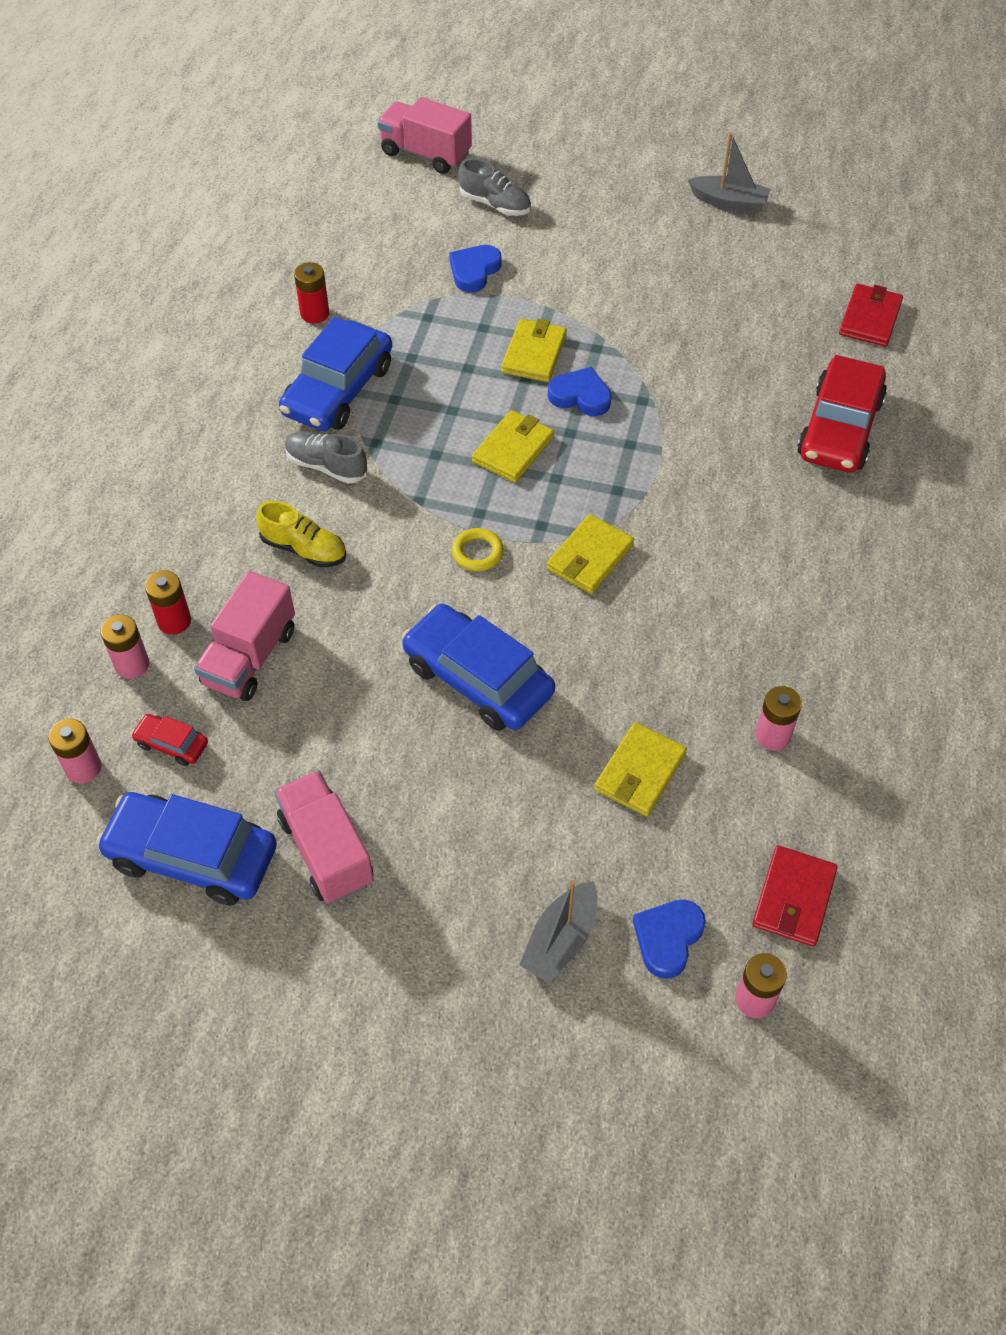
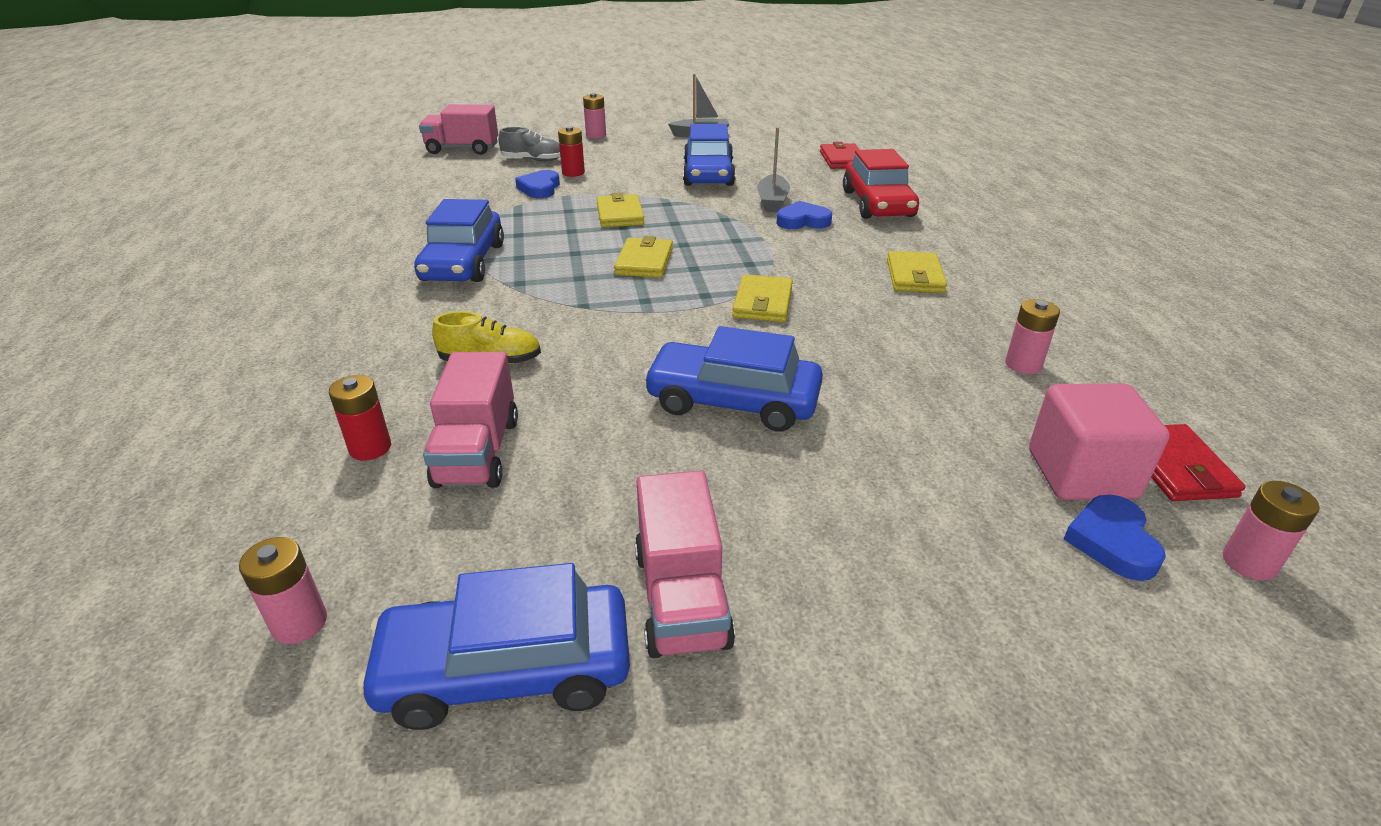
camera: 25 degrees left, 20 degrees down
(132, 665) = (331, 499): pink battery -> pink battery (596, 135)
(172, 744) = (418, 557): red car -> none
(314, 313) = (416, 229): red battery -> red battery (573, 173)
(326, 466) = (480, 305): grey shoe -> none
(326, 851) = (681, 598): pink truck -> pink truck turned 135 degrees counterclockwise
(477, 552) = (662, 323): yellow ring -> none
(560, 940) = (1014, 585): grey boat -> grey boat (772, 201)
(580, 396) = (675, 226): blue heart -> blue heart (803, 221)
(640, 772) = (944, 421): yellow wallet -> yellow wallet (914, 276)
(682, 300) = (708, 174): none -> blue car
(705, 871) = (1081, 474): none -> pink cube

